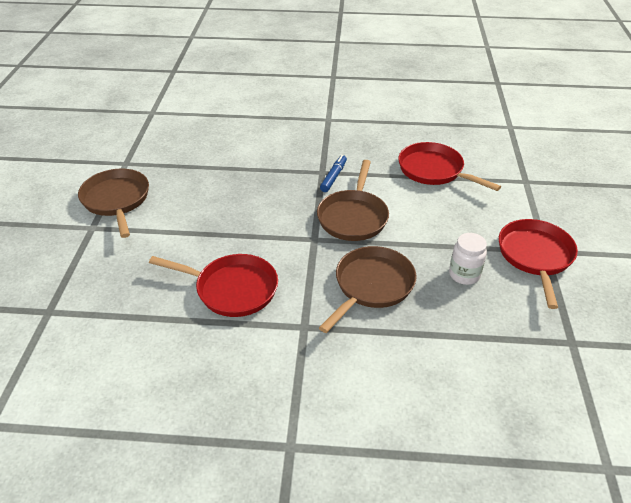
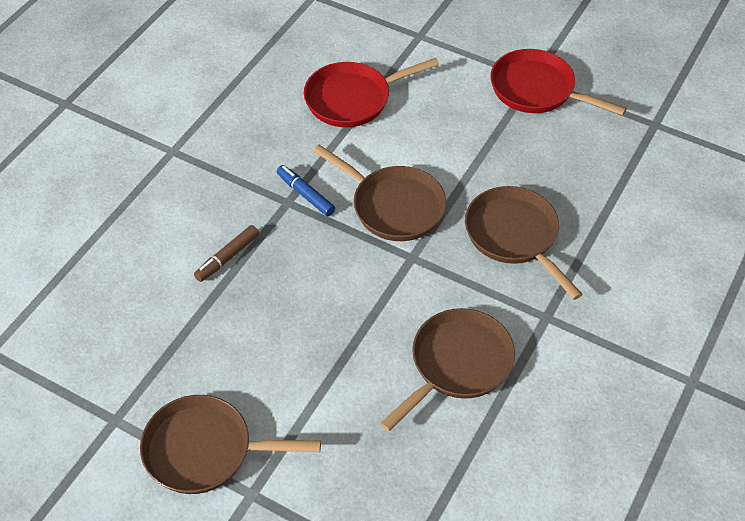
camera: 65 degrees left, 10 degrees up
(232, 289) = (457, 365): red pan -> brown pan
(261, 164) = (227, 257): none -> brown marker
(464, 275) = (535, 155): white jar -> none

